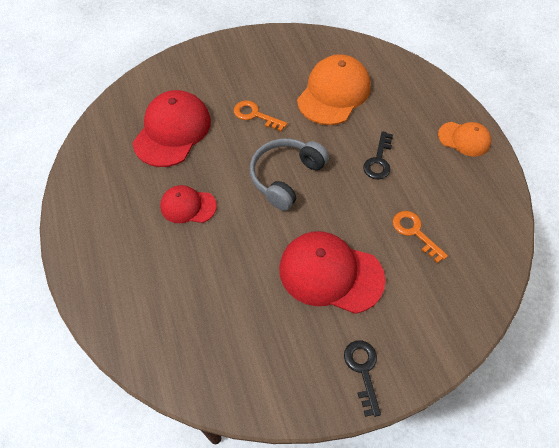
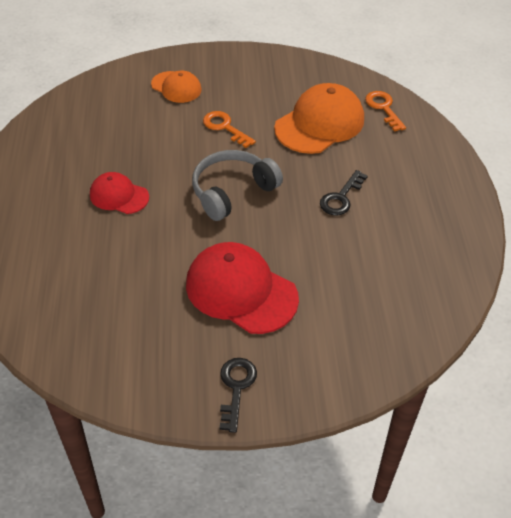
camera: 15 degrees right, 10 degrees down
(172, 131) = (132, 124): red cap -> none
(414, 232) = (350, 274): orange key -> orange key (383, 108)
(464, 139) = (448, 197): orange cap -> orange cap (176, 87)

